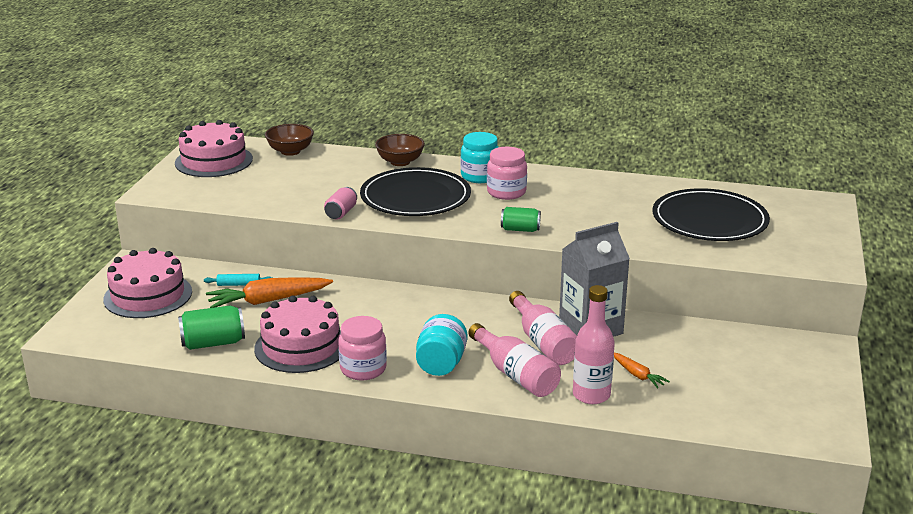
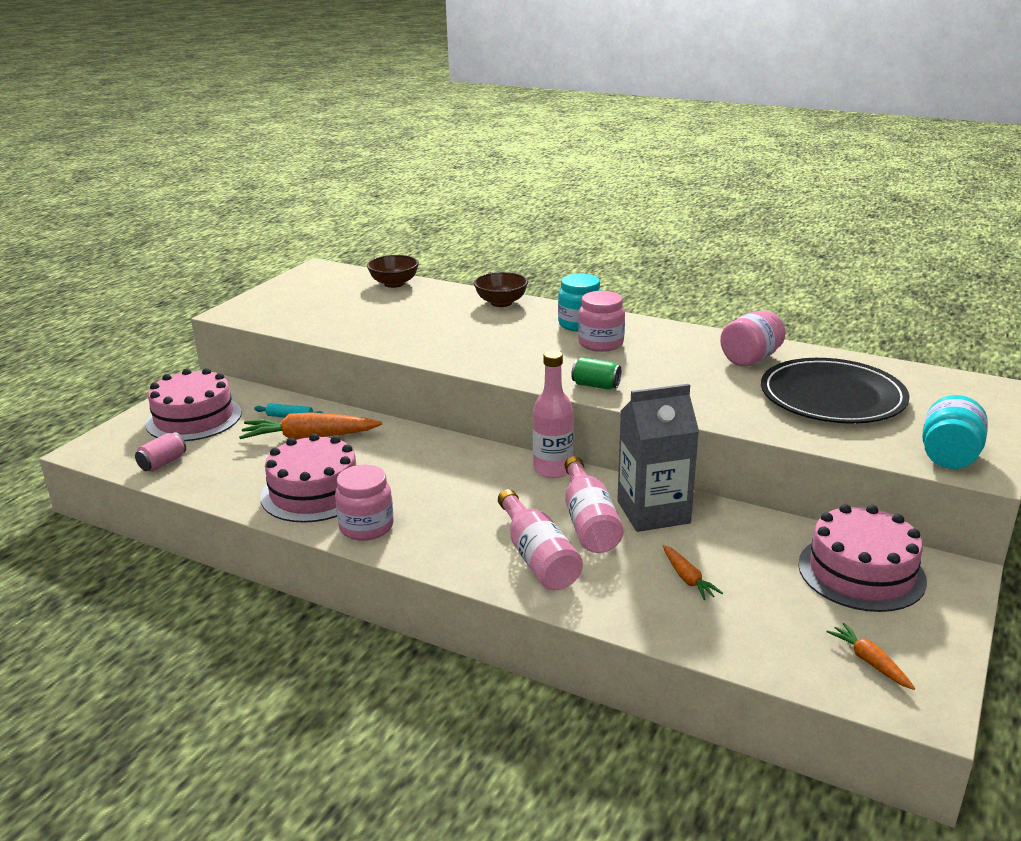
camera: 15 degrees right, 0 degrees up
(213, 161) = (312, 287): pink cake -> pink cake (861, 572)
(213, 343) = (226, 477): green can -> none
(341, 213) = (407, 349): pink can -> pink can (163, 463)
(415, 197) = (497, 340): black plate -> none
(441, 364) = (457, 533): turquoise jar -> turquoise jar (949, 457)
(591, 395) = (618, 596): pink bottle -> pink bottle (553, 469)
(634, 194) = (750, 359): none -> pink jar
(787, 415) = (869, 662): none -> orange carrot

